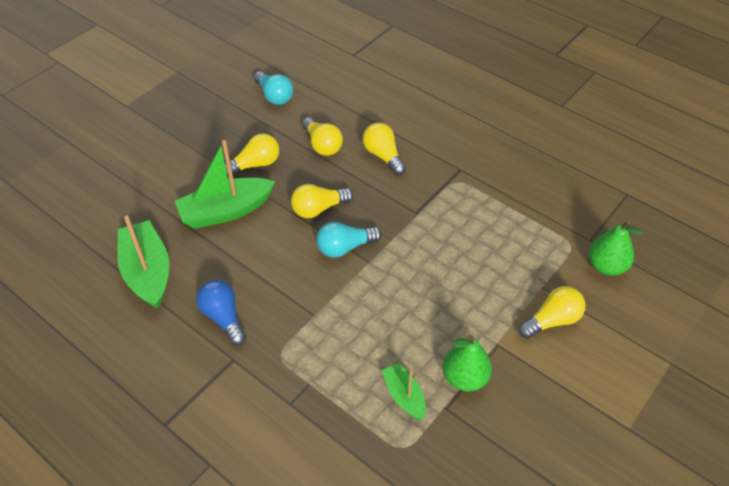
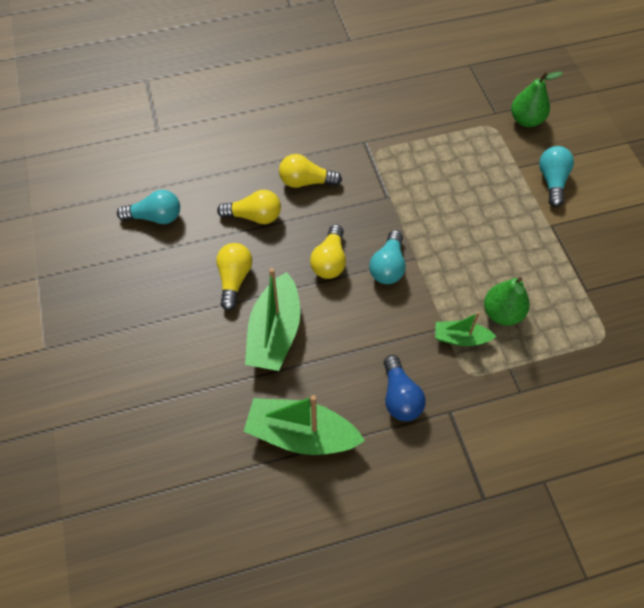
camera: 55 degrees left, 10 degrees up
(223, 317) = (400, 396): blue light bulb -> blue light bulb turned 105 degrees counterclockwise
(404, 396) = (561, 310): green boat -> green boat (460, 338)
(465, 378) = (568, 263): green pear -> green pear (502, 313)
(552, 320) = (552, 181): yellow light bulb -> turquoise light bulb

